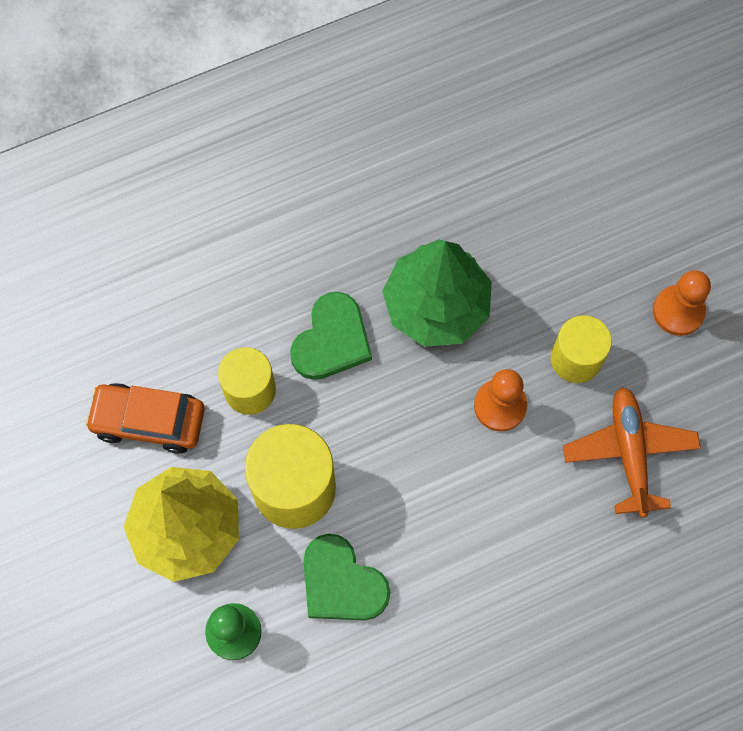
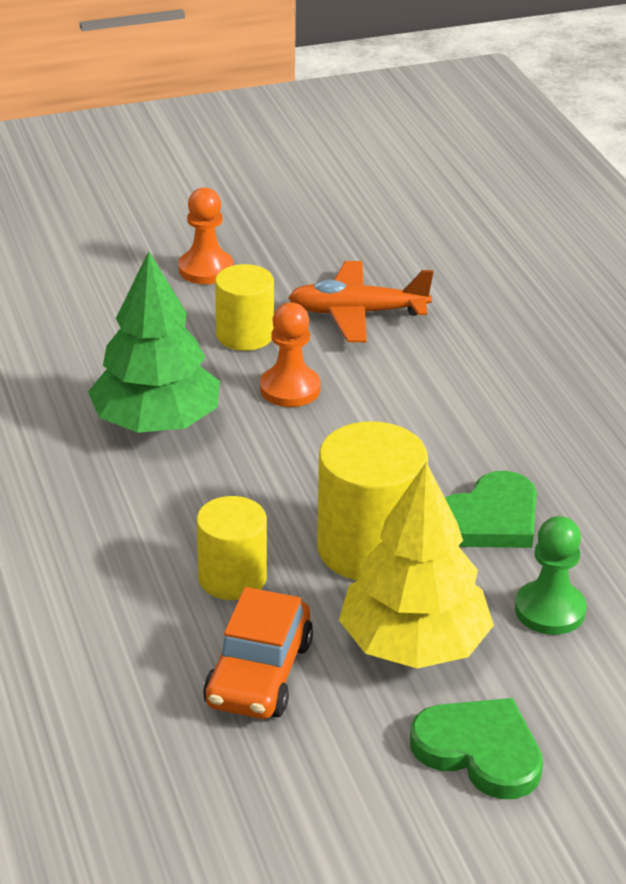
camera: 85 degrees left, 35 degrees down
(332, 340) = (180, 505): green heart -> green heart (479, 751)

